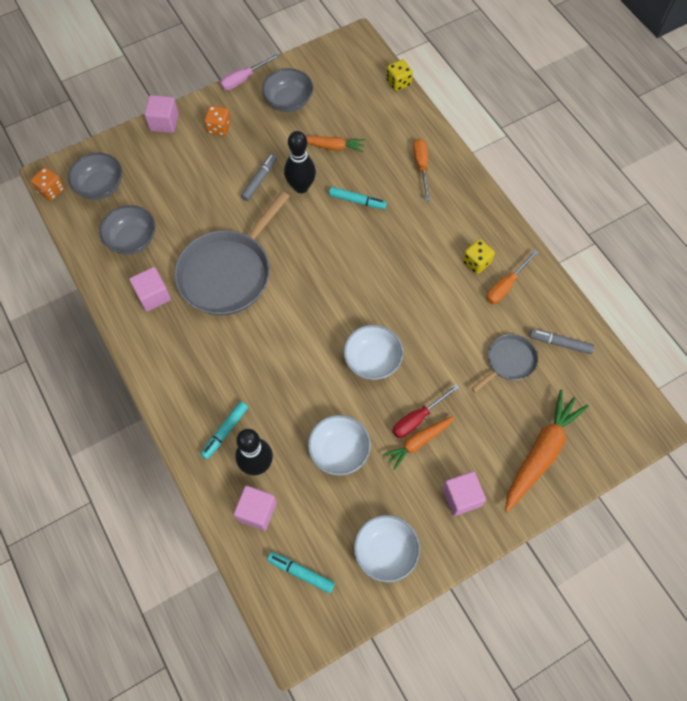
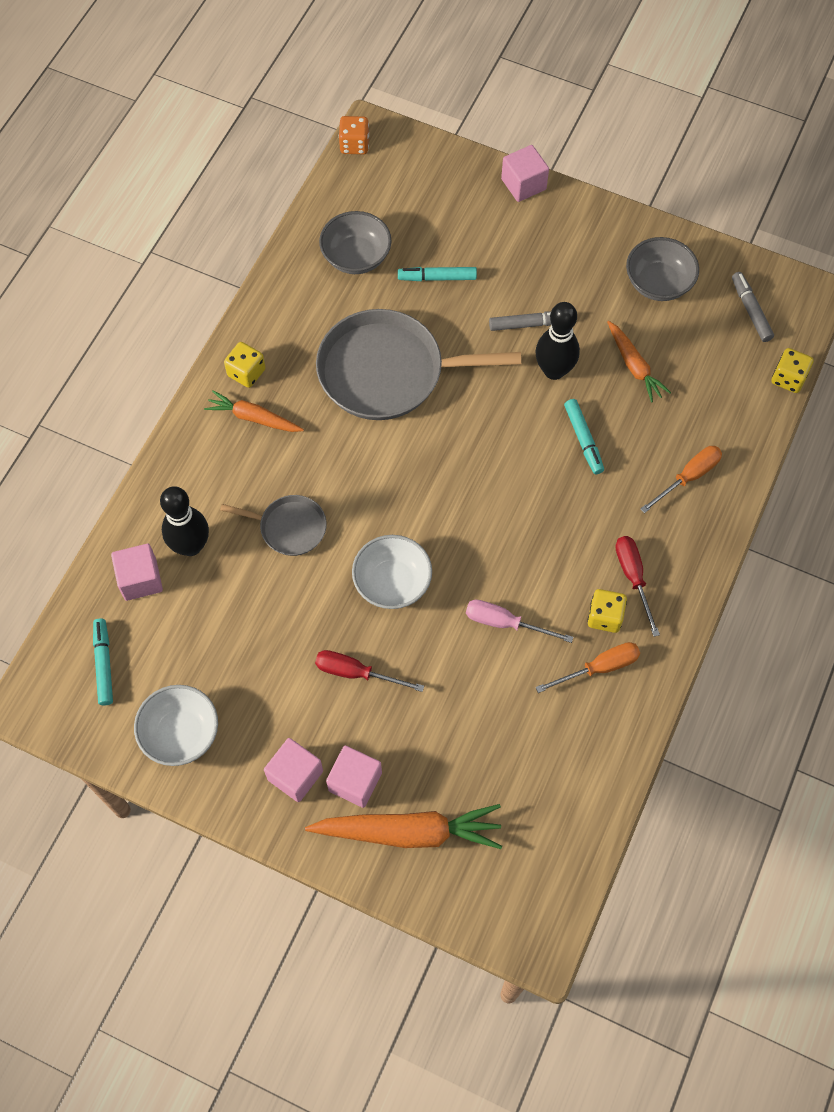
camera: 55 degrees right, 0 degrees up
(100, 186) = (395, 184): grey bowl -> none
(153, 296) = (307, 321): pink cube -> pink cube (355, 782)
(159, 353) = (246, 372): none -> yellow dice
(219, 128) = (562, 240): orange dice -> none
(225, 431) = (205, 492): turquoise marker -> turquoise marker (437, 278)
(243, 79) = (648, 219): pink screwdriver -> pink screwdriver (505, 623)
(339, 451) = (261, 616): white bowl -> none
(418, 442) = (329, 691): orange carrot -> orange carrot (253, 418)
(462, 233) = (633, 577): none -> red screwdriver
(505, 285) = (599, 668): orange screwdriver -> orange screwdriver turned 150 degrees clockwise
(508, 361) = (500, 729): grey pan -> grey pan (289, 527)
(560, 343) = (568, 774): grey marker -> grey marker (750, 310)

